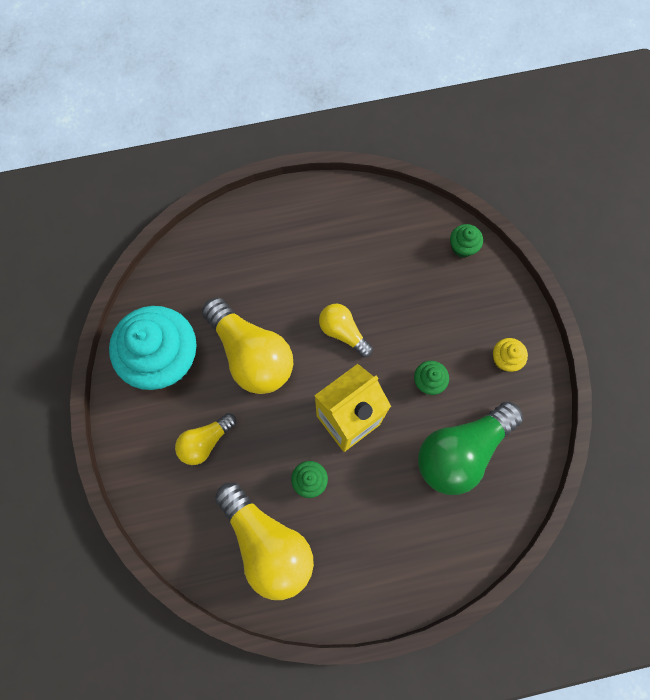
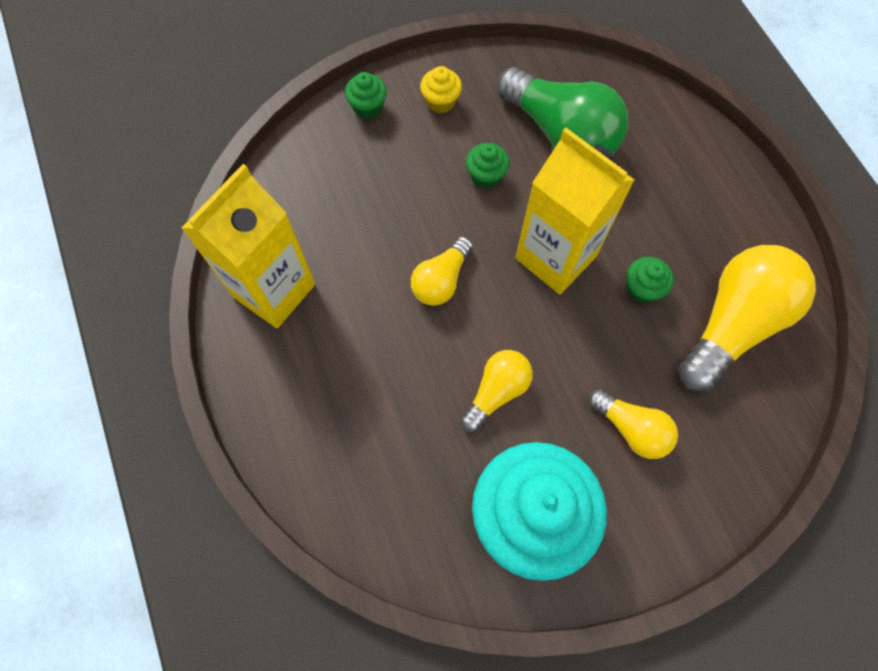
camera: 100 degrees left, 5 degrees down
(251, 354) = (496, 392): yellow light bulb -> yellow light bulb, size x0.55
(355, 219) = (274, 290): none -> yellow carton
(462, 247) = (300, 158): green cupcake -> green cupcake (368, 107)

